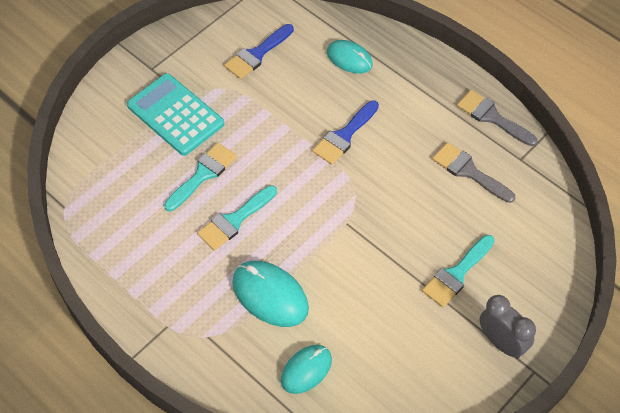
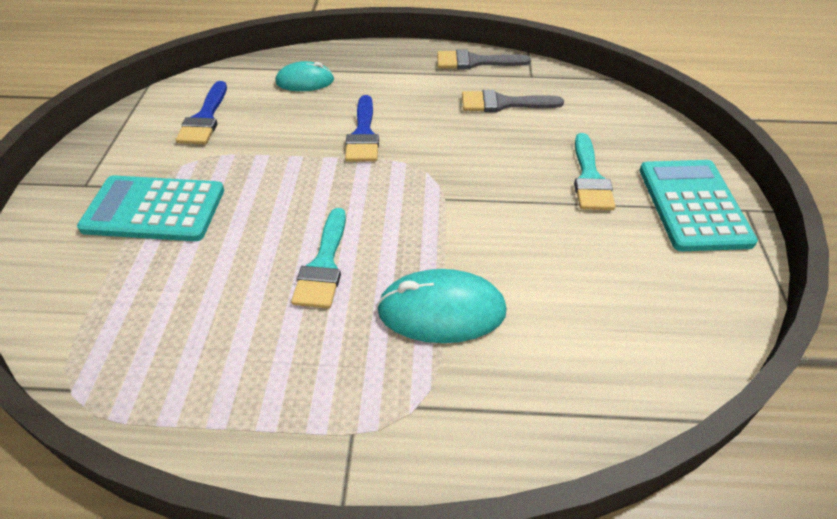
camera: 40 degrees left, 10 degrees down
(203, 174) = (242, 244): turquoise brush -> none
(306, 370) = (565, 357): turquoise mouse -> none
(501, 342) = (693, 205): grey clock -> turquoise calculator

